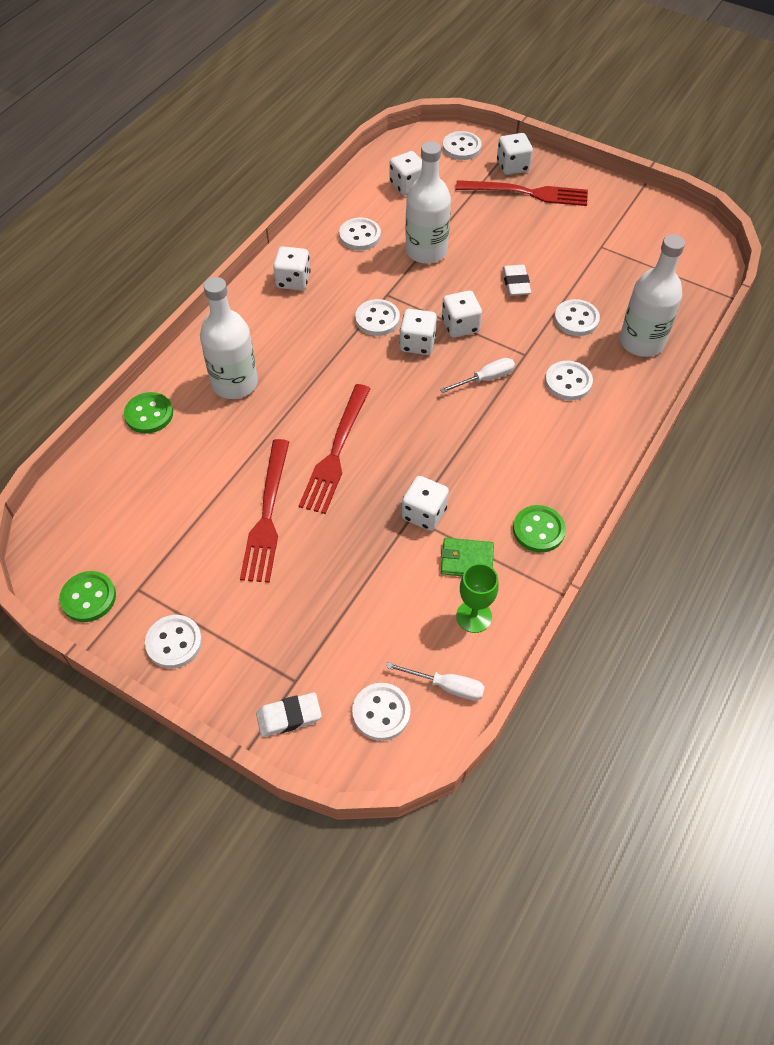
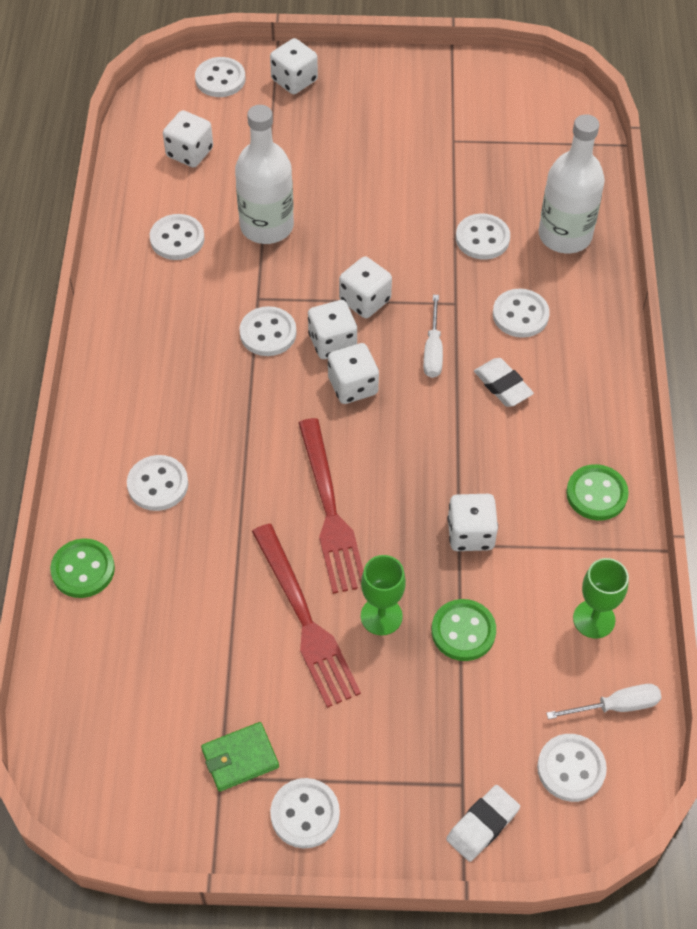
camera: 30 degrees left, 0 degrees up
(88, 597) = (171, 817): green button -> green button (463, 631)
(234, 383) = (158, 484): white bottle -> white button
(293, 280) = (137, 328): white dice -> white dice (353, 386)
(321, 538) = (381, 616): none -> green goblet
(467, 560) = (547, 562): green wallet -> green wallet (240, 758)
(485, 379) = (433, 350): white screwdriver -> white screwdriver turned 150 degrees clockwise
(516, 283) = (391, 223): white eraser -> white eraser (502, 385)
(527, 193) = (332, 108): red fork -> none

